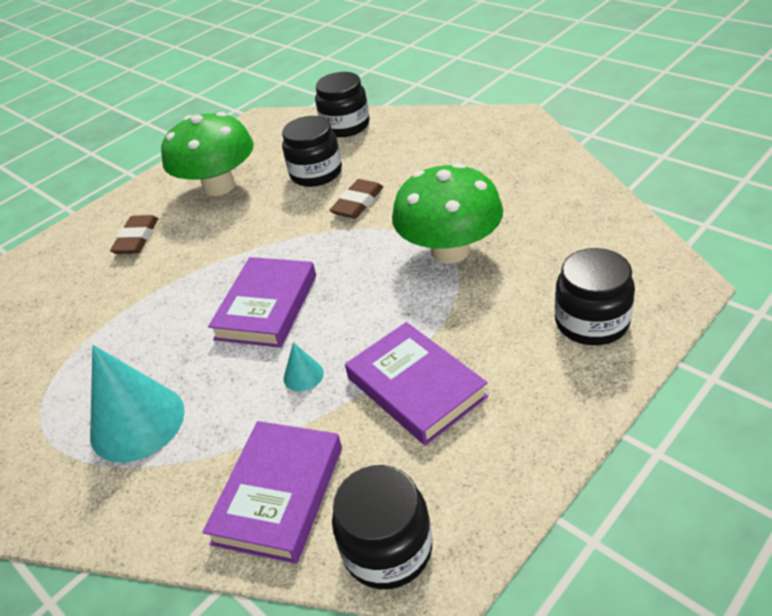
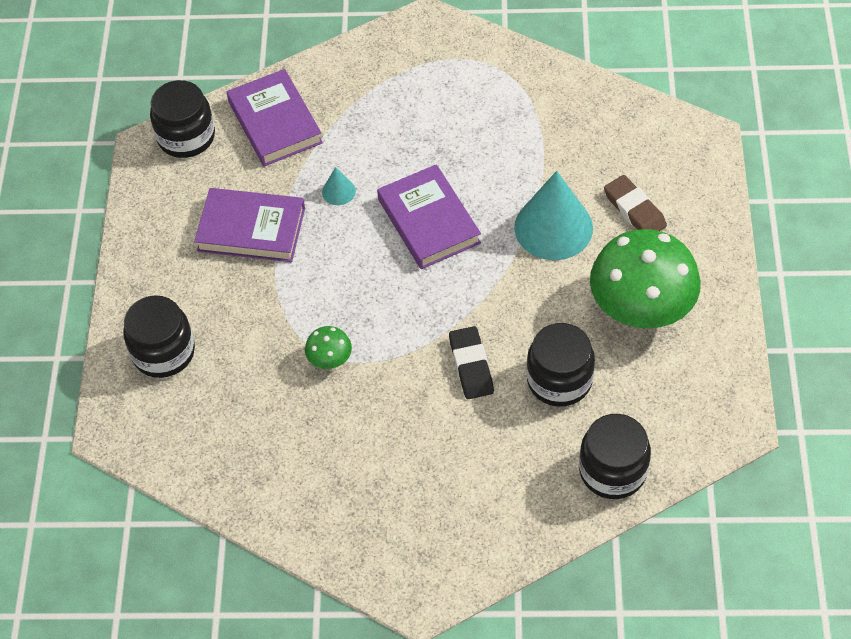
camera: 135 degrees right, 15 degrees up
(137, 422) = (416, 100): turquoise cone -> turquoise cone (553, 227)
(357, 203) = (471, 365): brown eraser -> black eraser
(450, 250) = (330, 359): green mushroom -> green mushroom, size x0.43

